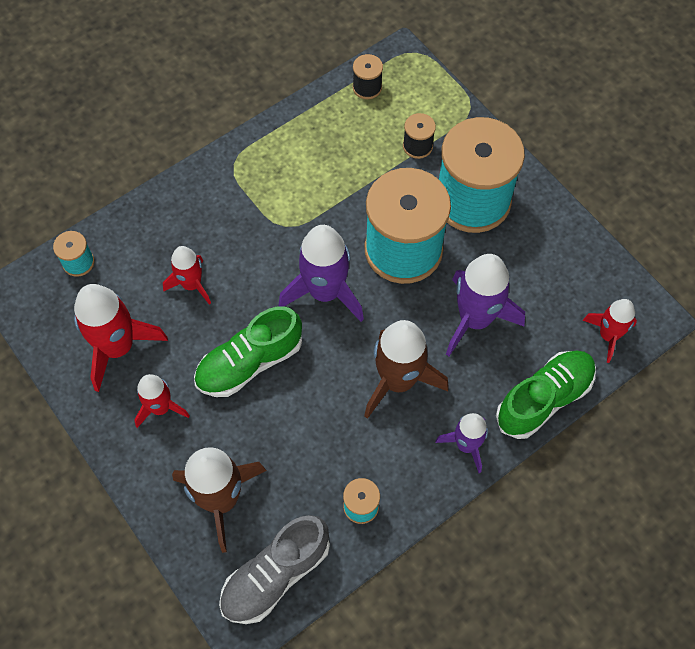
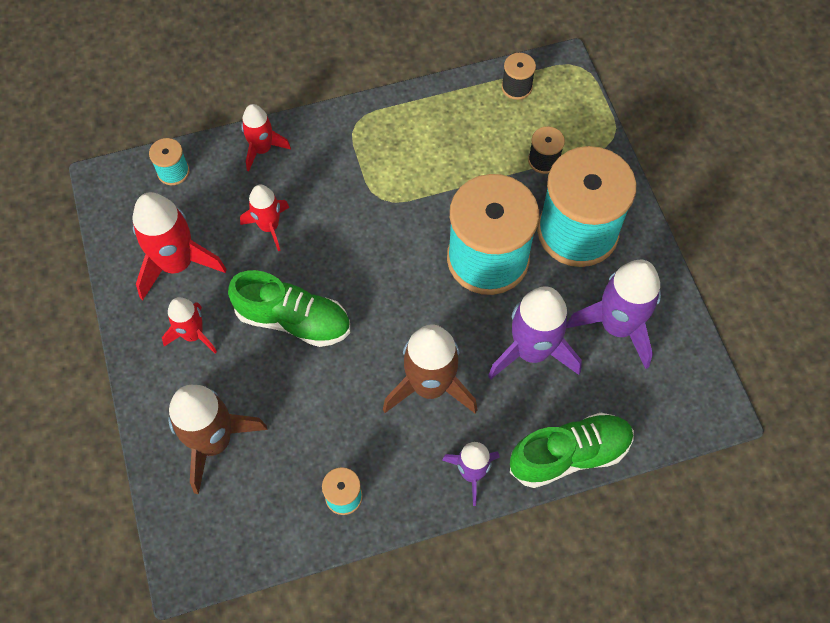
camera: 20 degrees right, 0 degrees up
(249, 363) = (293, 320): green shoe -> green shoe turned 150 degrees counterclockwise
(275, 575) = (235, 533): grey shoe -> none
(325, 292) = (393, 275): purple rocket -> purple rocket (617, 326)
(608, 335) = (662, 413): red rocket -> red rocket (262, 149)

